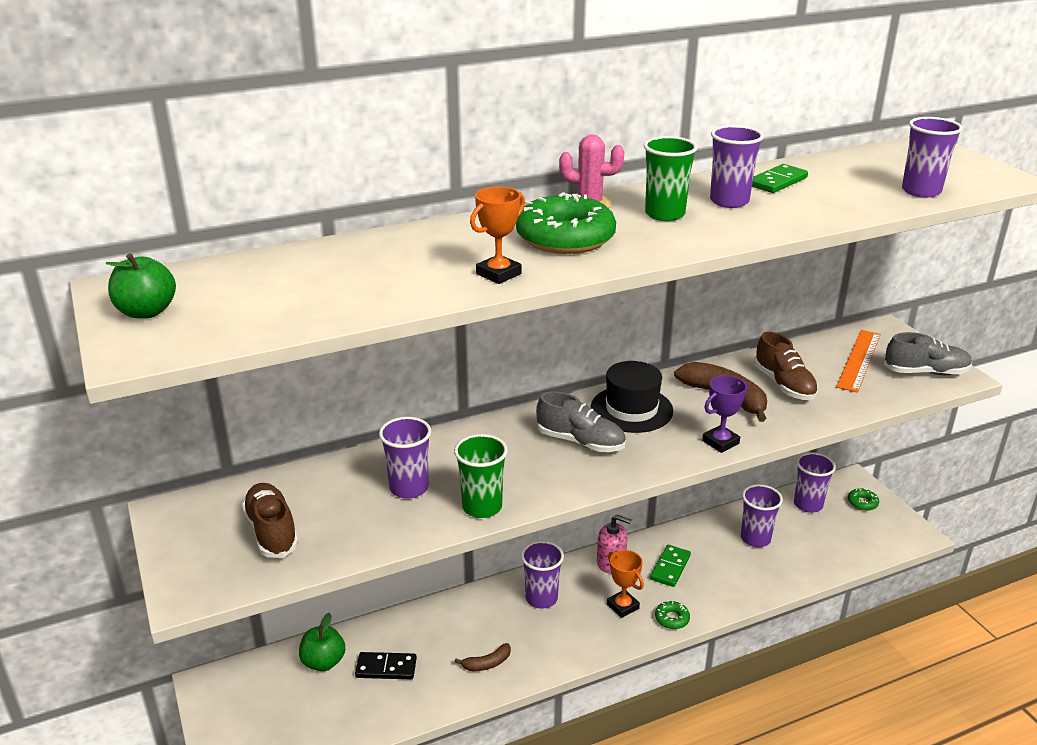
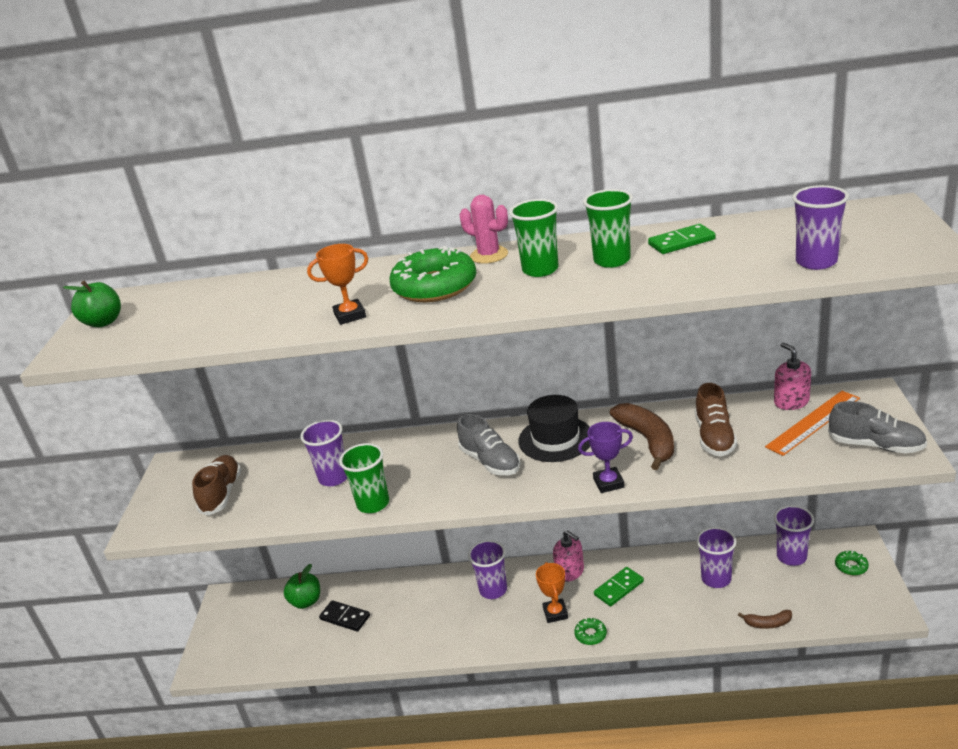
camera: 30 degrees right, 0 degrees up
(487, 663) = (418, 634): brown banana -> brown banana (768, 623)
(729, 201) = (612, 260): purple cup -> green cup
(825, 345) = (791, 402): none -> pink soap dispenser

